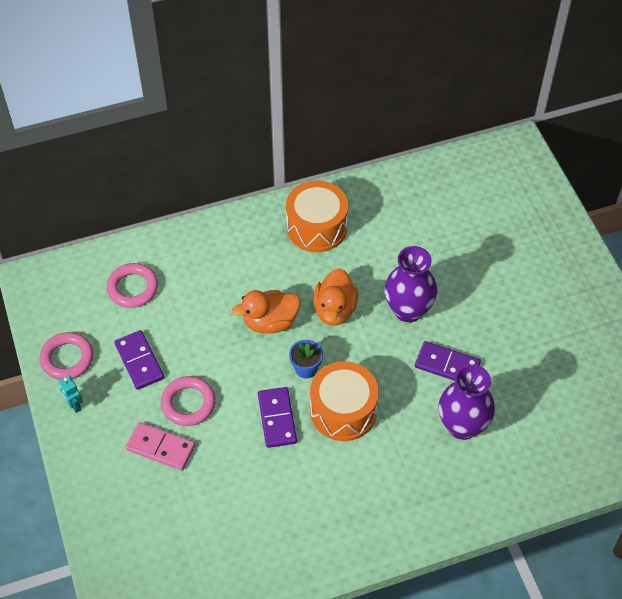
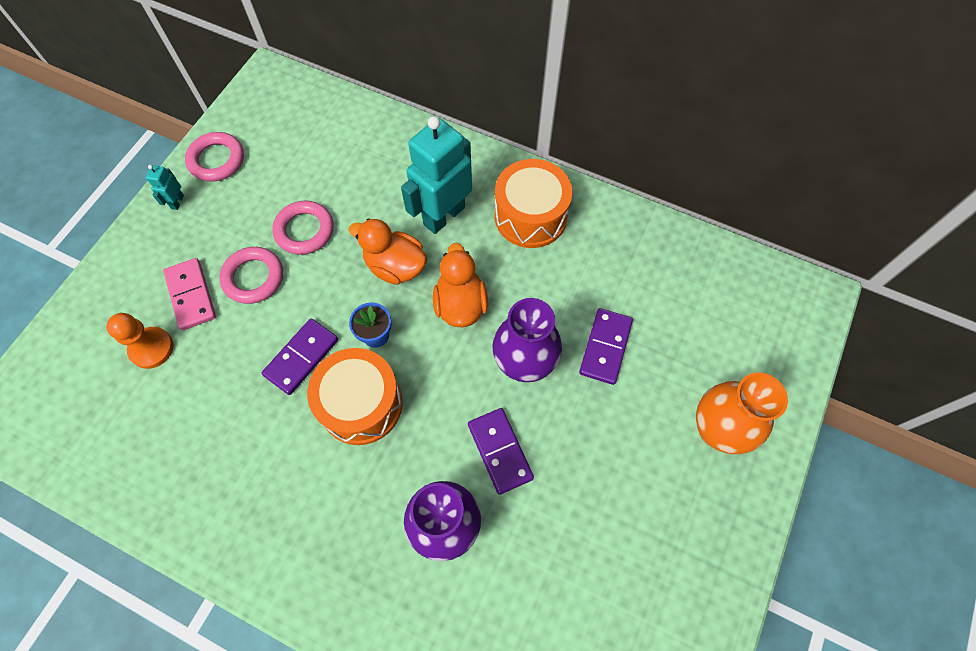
camera: 45 degrees right, 10 degrees up
(133, 288) = (327, 144): pink ring -> pink ring (304, 230)
(139, 361) = (261, 208): purple domino -> purple domino (605, 347)
(175, 497) = (151, 348): none -> orange pawn
(264, 269) = (444, 215): none -> turquoise robot
(335, 310) = (460, 304): orange duck -> orange duck turned 120 degrees clockwise
(542, 257) = (717, 430): none -> orange vase

